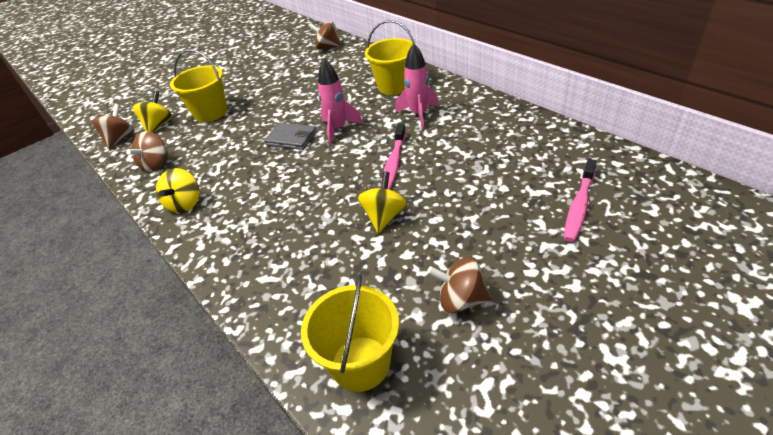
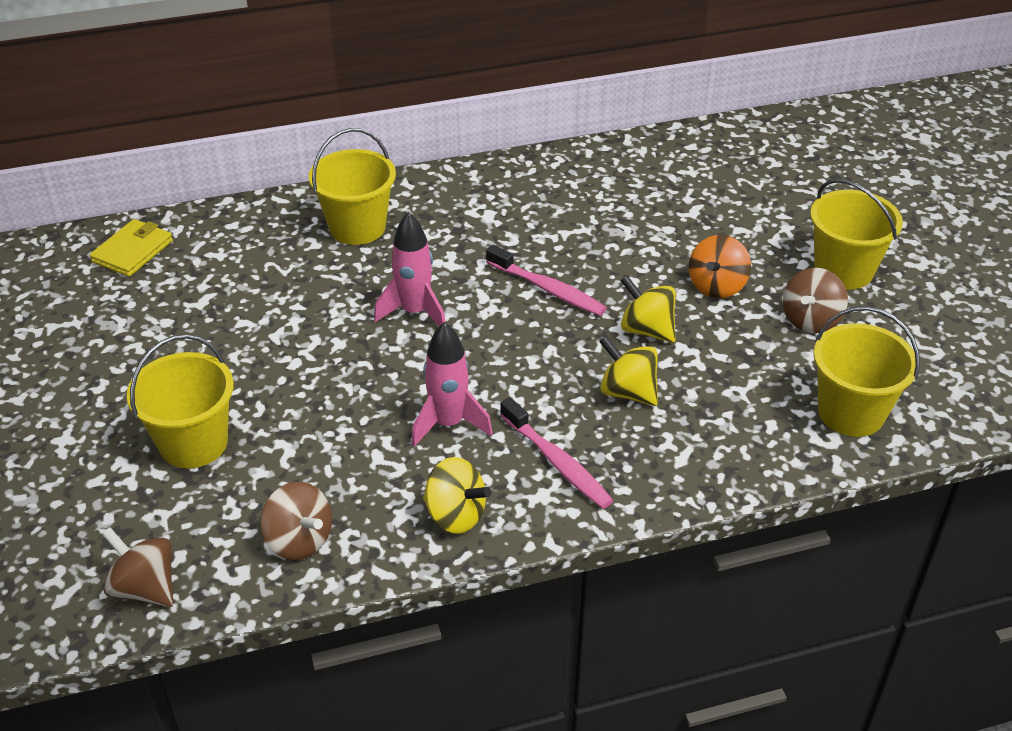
camera: 70 degrees left, 0 degrees up
(159, 125) = (156, 523): yellow spinning top -> yellow spinning top (627, 392)
(291, 138) = (390, 364): grey wallet -> none
(328, 47) = (133, 251): brown spinning top -> yellow wallet
(418, 115) = (458, 233): pink rocket -> pink rocket (448, 424)
(459, 233) = (716, 286): none -> orange spinning top
(547, 301) = (843, 270): none -> yellow bucket
(579, 206) = (736, 197): pink toothbrush -> pink toothbrush (557, 462)

